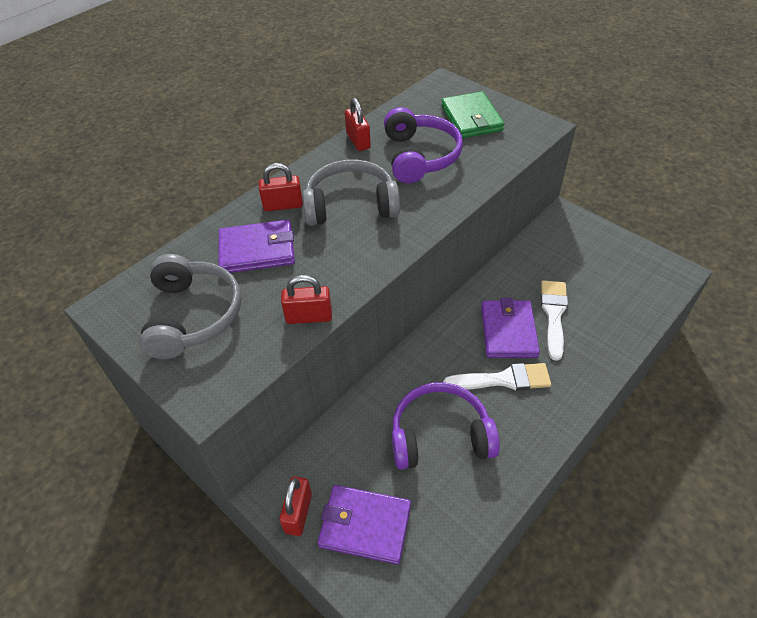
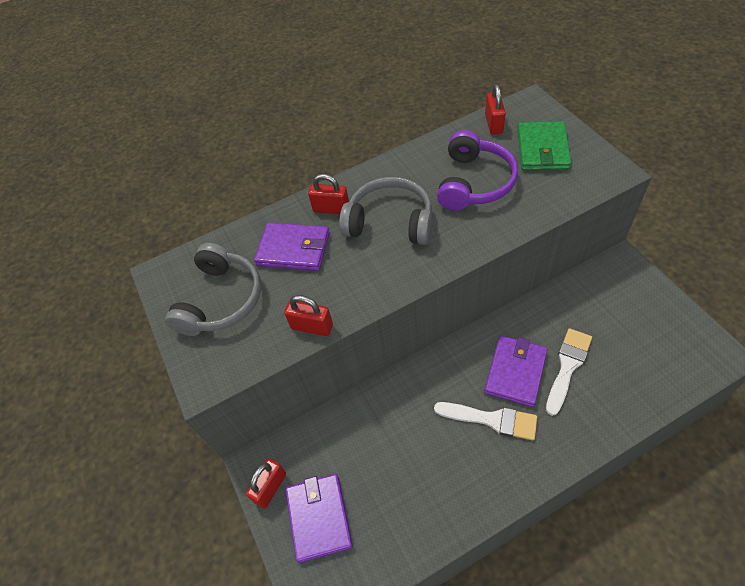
camera: 25 degrees right, 5 degrees up
(358, 141) = (423, 154): red padlock -> red padlock (494, 124)
(365, 525) = (319, 517): purple wallet -> purple wallet turned 45 degrees clockwise
(440, 435) = (413, 456): purple headphones -> none

